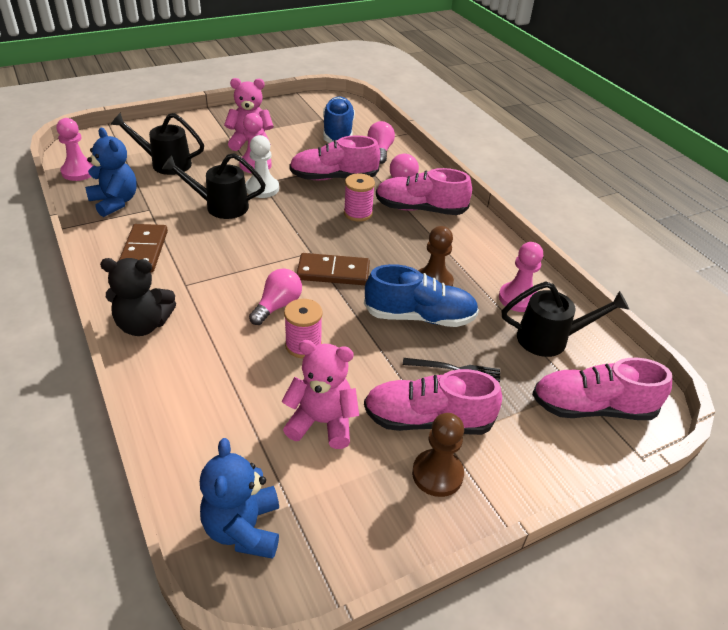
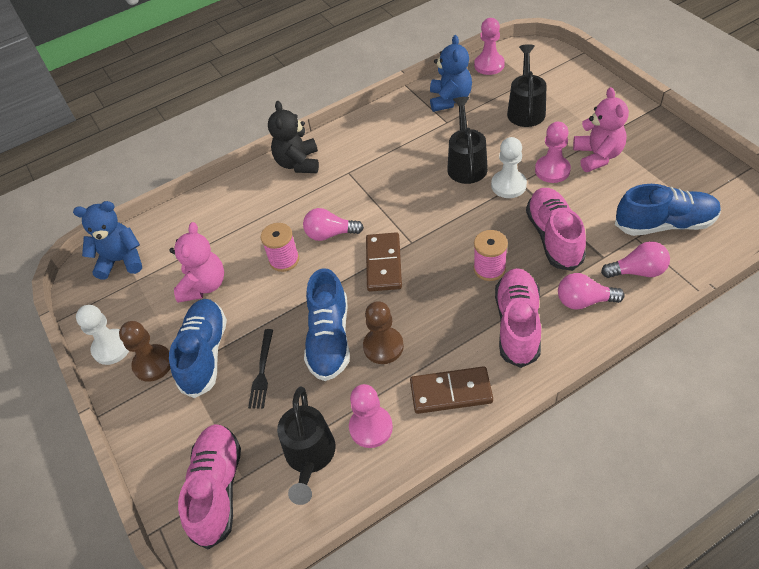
camera: 95 degrees right, 10 degrees up
(115, 202) = (450, 100): blue teddy bear -> blue teddy bear turned 45 degrees counterclockwise
(143, 251) = (386, 136): brown domino -> brown domino (451, 392)
(277, 306) = (330, 234): pink light bulb -> pink light bulb turned 150 degrees clockwise
(406, 526) = (112, 348): none -> white pawn
(427, 420) = (205, 354): pink shoe -> blue shoe

